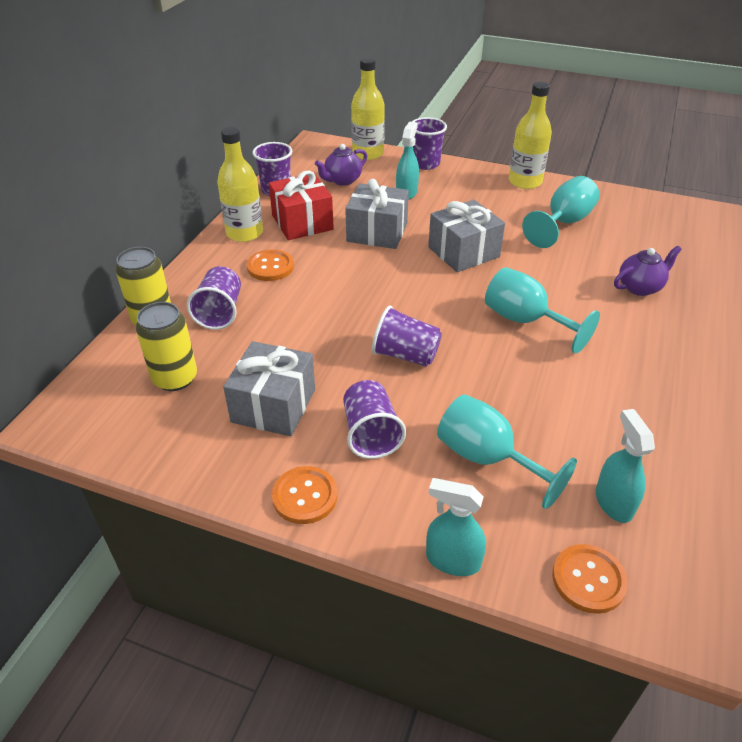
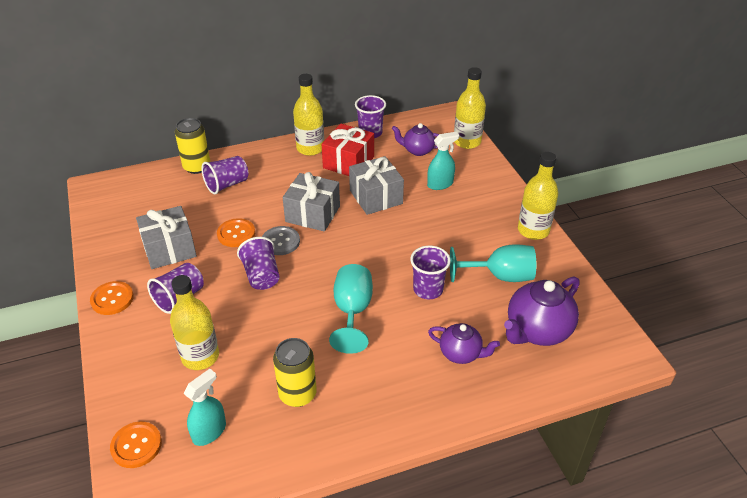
camera: 50 degrees right, 0 degrees up
(175, 378) = (159, 203): yellow can -> yellow can (297, 394)
(270, 267) = (288, 177): orange button -> orange button (236, 234)
(367, 318) = (280, 242): none -> grey button
(426, 164) = (490, 173): purple cup -> purple cup (428, 289)
(452, 560) = (109, 380): turquoise spray bottle -> none
(463, 252) = (399, 245): grey gift -> grey gift (312, 214)
(487, 459) = (200, 356): turquoise goblet -> yellow bottle
(647, 238) = (537, 331): none -> purple teapot

